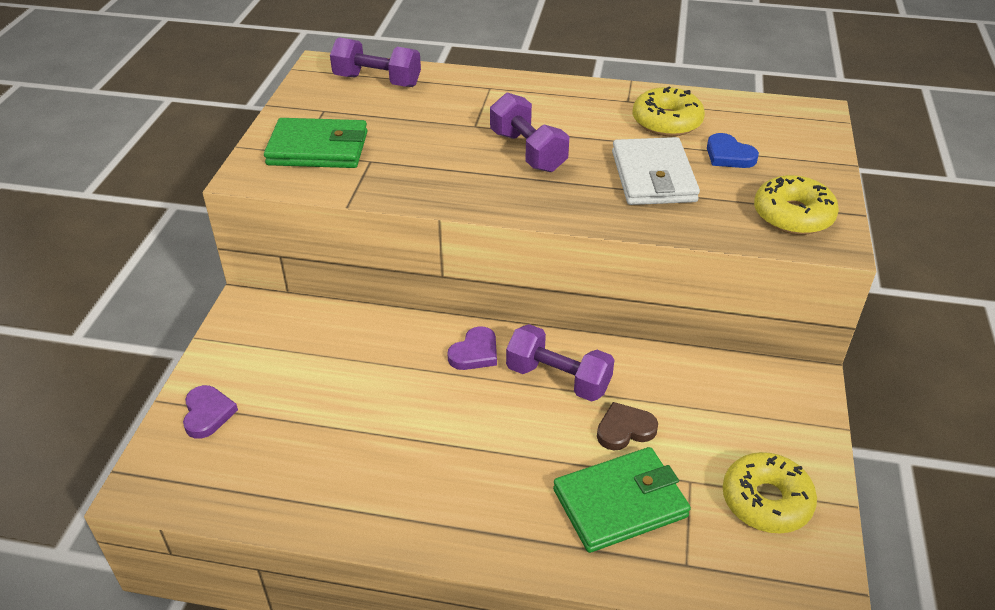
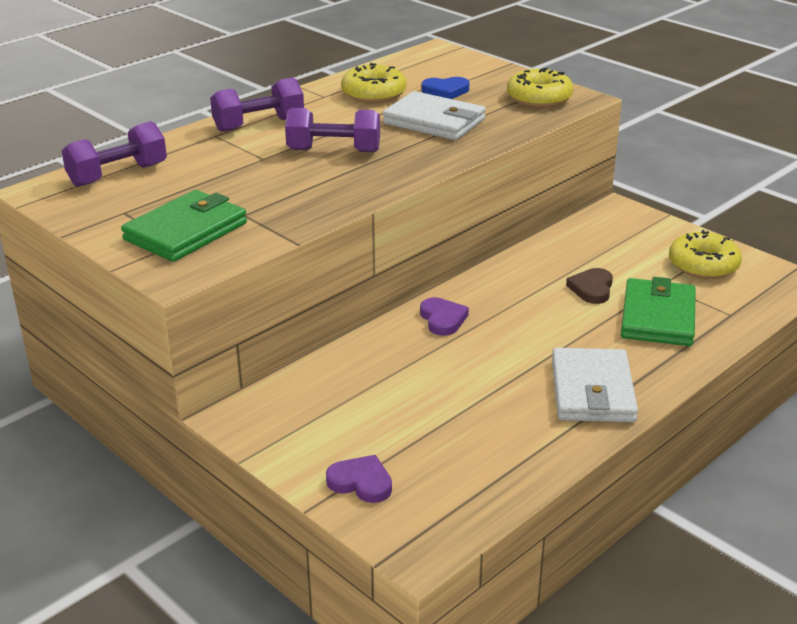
camera: 55 degrees left, 10 degrees down
(443, 504) = (592, 391): none -> white wallet
(558, 379) = (513, 295): purple dumbbell -> purple dumbbell (259, 124)

